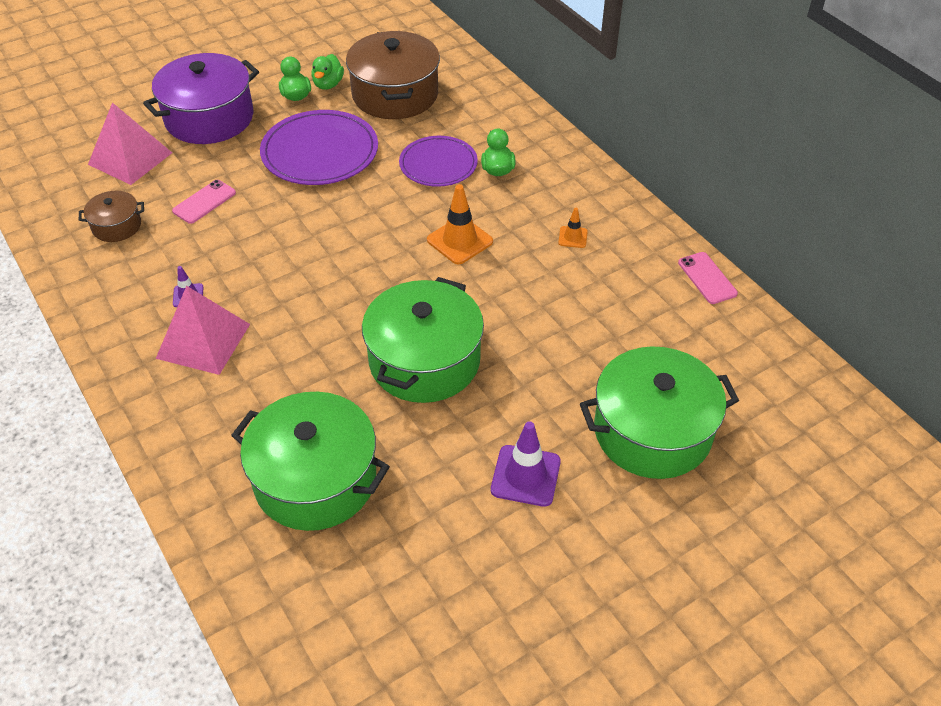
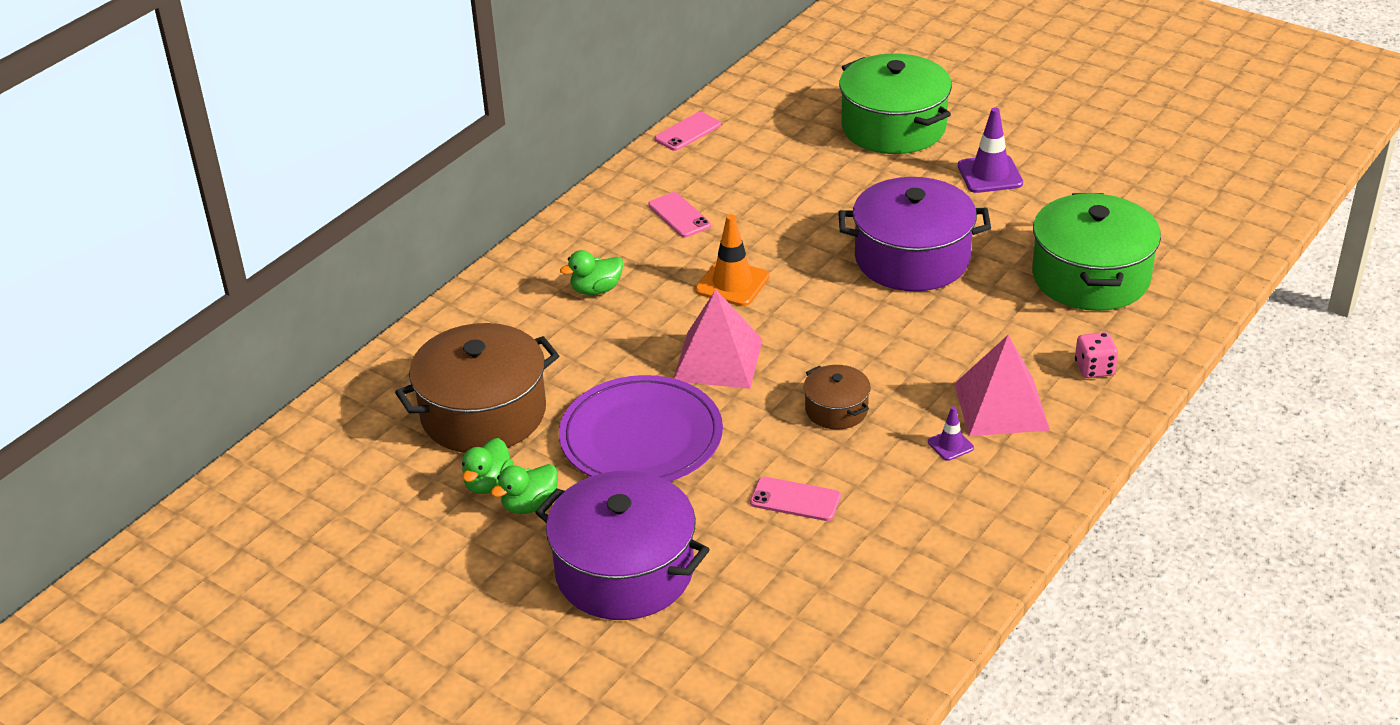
camera: 110 degrees left, 10 degrees down
(116, 226) = (888, 558): brown pot -> brown pot (836, 409)
(130, 158) = (755, 611): pink pyramid -> pink pyramid (718, 359)
(197, 420) = (1094, 369): none -> pink dice
(328, 84) = (488, 483): green duck -> green duck turned 120 degrees clockwise
(424, 361) = (912, 258): green pot -> purple pot
(438, 164) = (611, 335): purple plate -> none
(573, 237) = (679, 215): orange traffic cone -> pink phone

